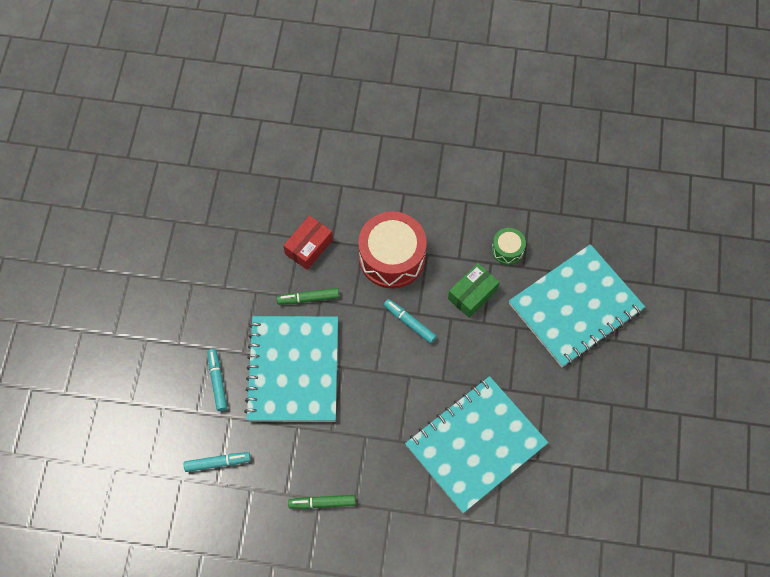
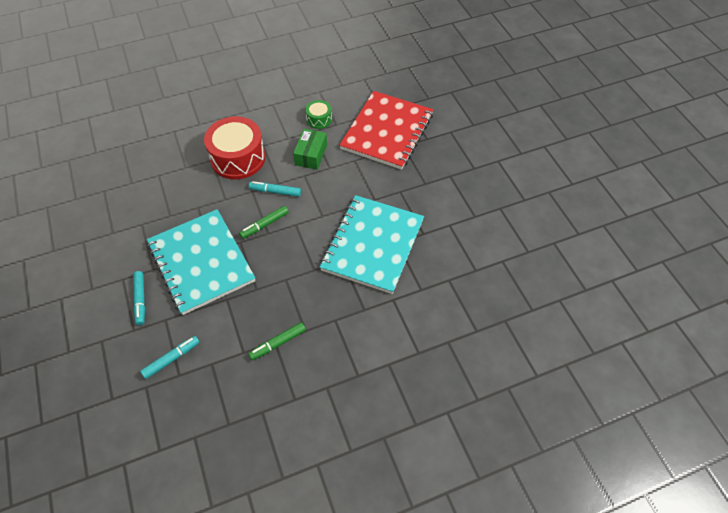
camera: 30 degrees left, 10 degrees down
(217, 381) = (140, 300): turquoise marker -> turquoise marker turned 150 degrees counterclockwise
(308, 298) = (187, 210): green marker -> green marker (265, 225)
(309, 247) = (169, 178): red box -> none
(575, 307) = (387, 131): turquoise notebook -> red notebook

